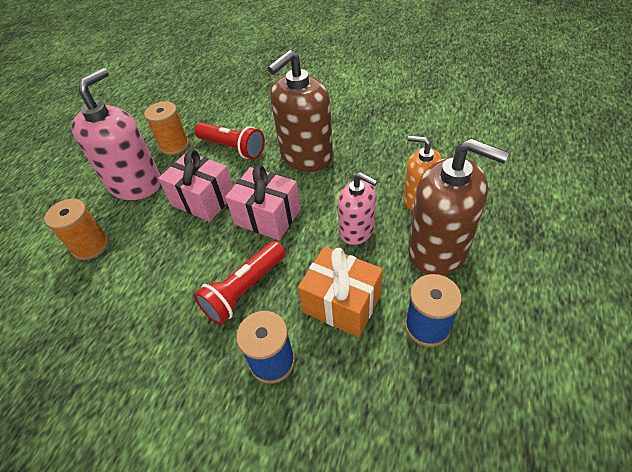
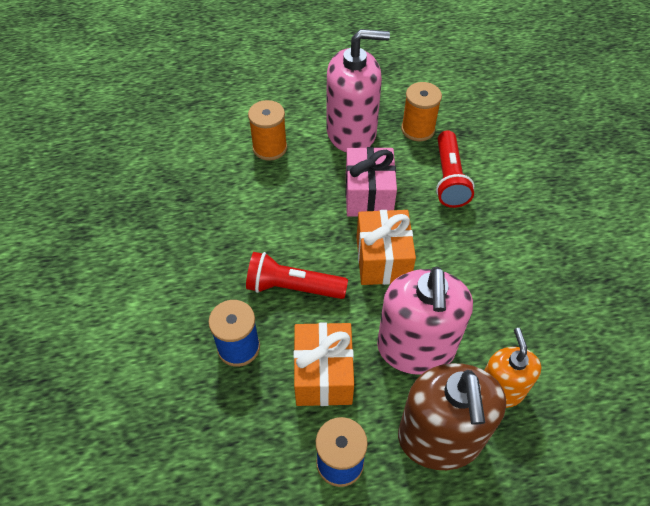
camera: 55 degrees right, 5 degrees up
(267, 216) = (382, 259): pink gift -> orange gift
(306, 156) = (486, 249): brown soap dispenser -> none
(357, 230) = (416, 347): pink soap dispenser -> pink soap dispenser, size x1.67

